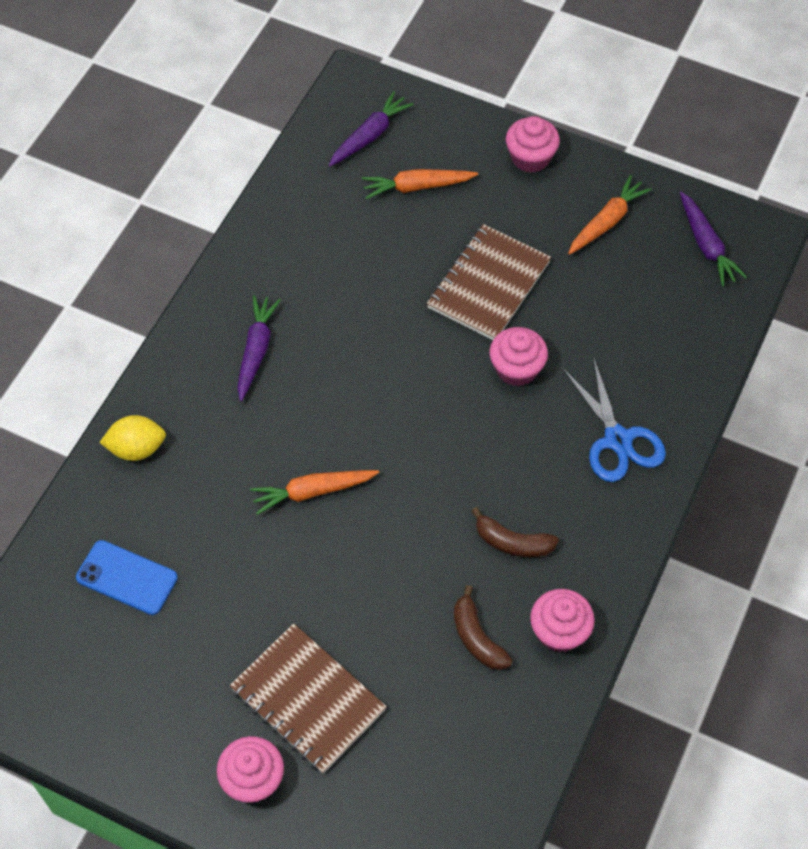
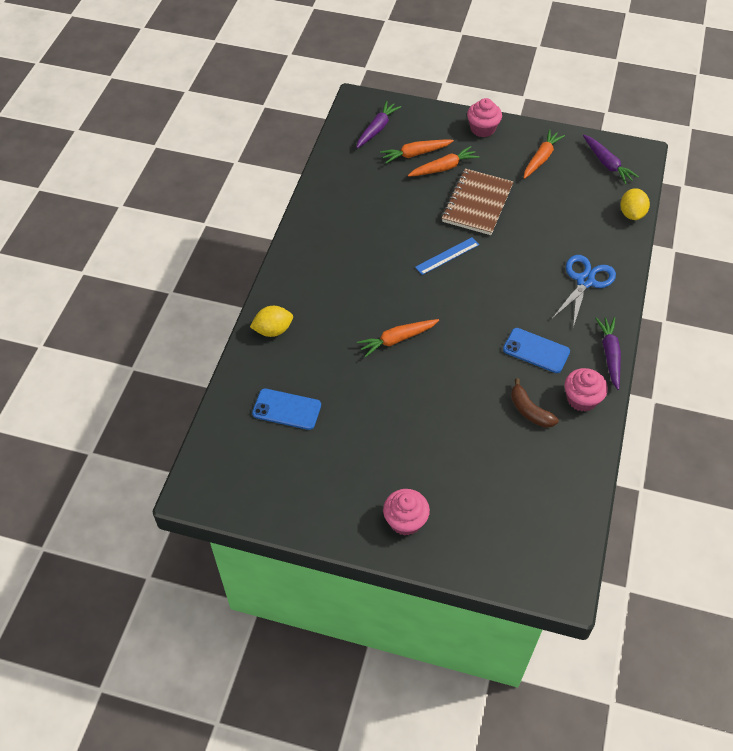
camera: 10 degrees left, 5 degrees down
(256, 350) = (337, 261): purple carrot -> purple carrot (610, 355)
(308, 700) = (428, 465): brown notebook -> none
(421, 366) = (447, 256): none -> blue ruler
(453, 217) = (443, 168): none -> orange carrot
(512, 542) = (536, 351): brown banana -> blue phone
(516, 369) = (509, 249): pink cupcake -> none
(617, 440) = (585, 281): blue scissors -> blue scissors turned 120 degrees counterclockwise
(720, 336) = (631, 214): none -> yellow lemon

